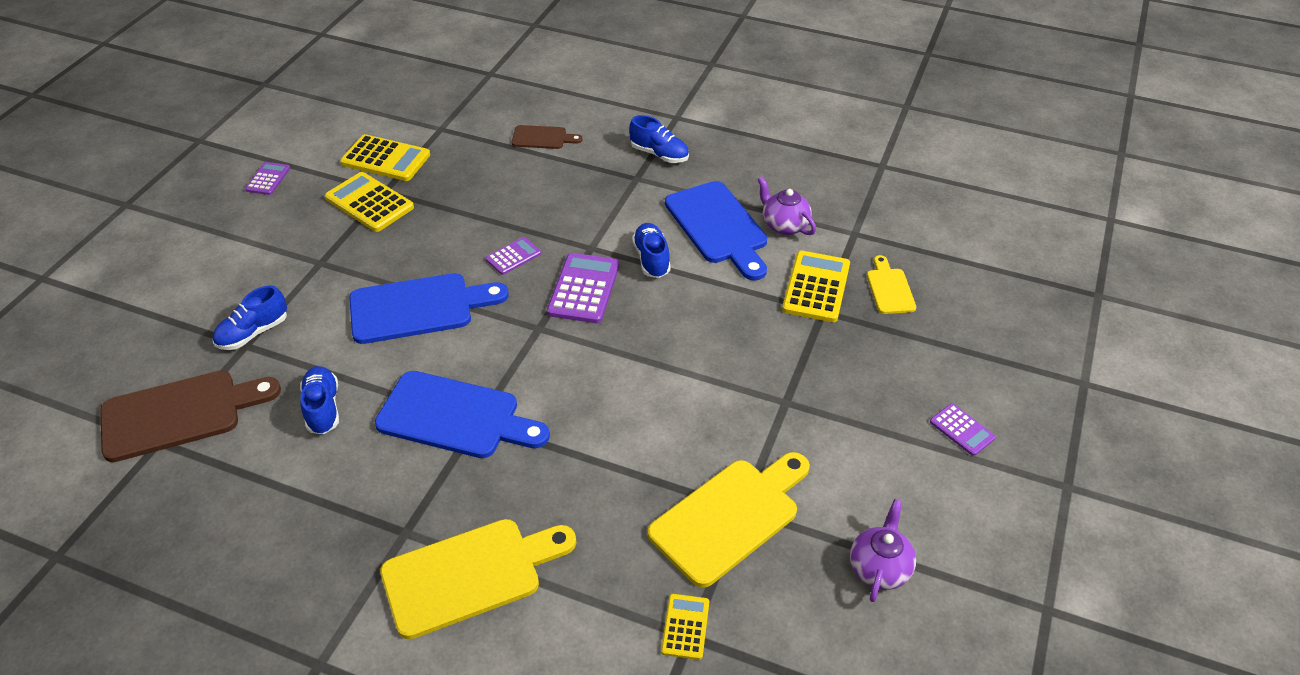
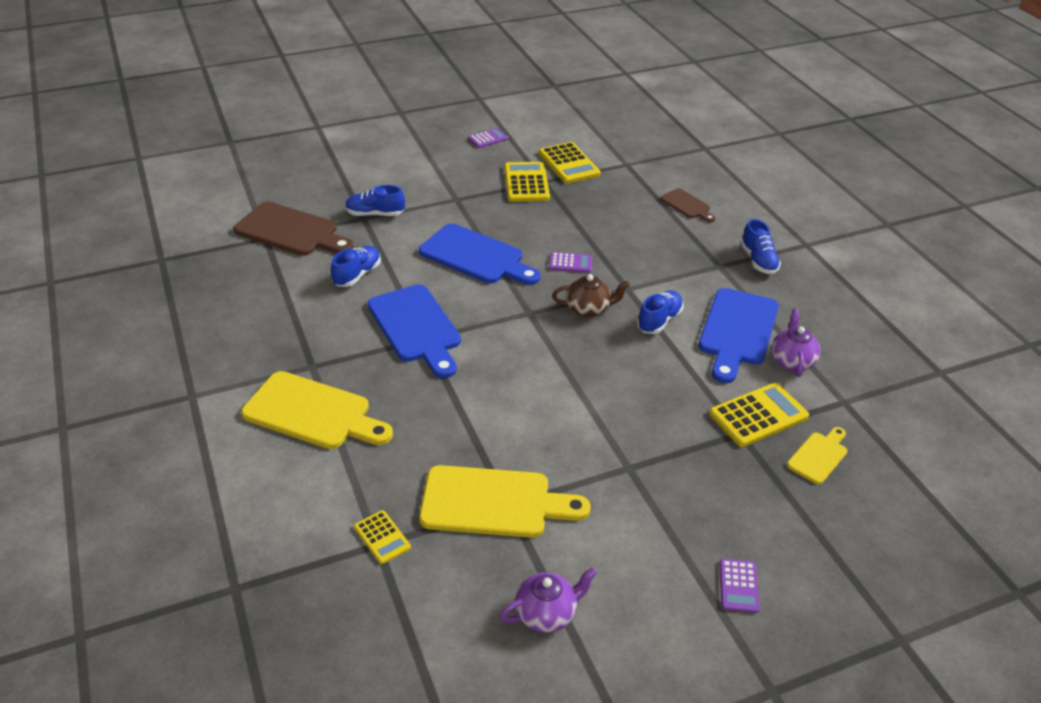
camera: 45 degrees right, 5 degrees down
(584, 289) = (589, 309): purple calculator -> brown teapot
(685, 627) = (382, 537): yellow calculator -> yellow calculator turned 90 degrees clockwise

